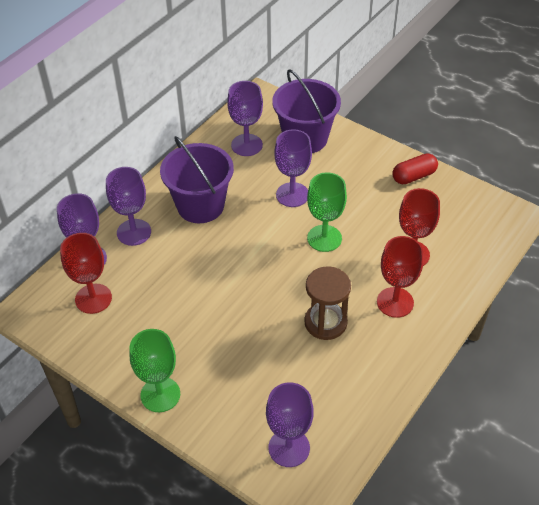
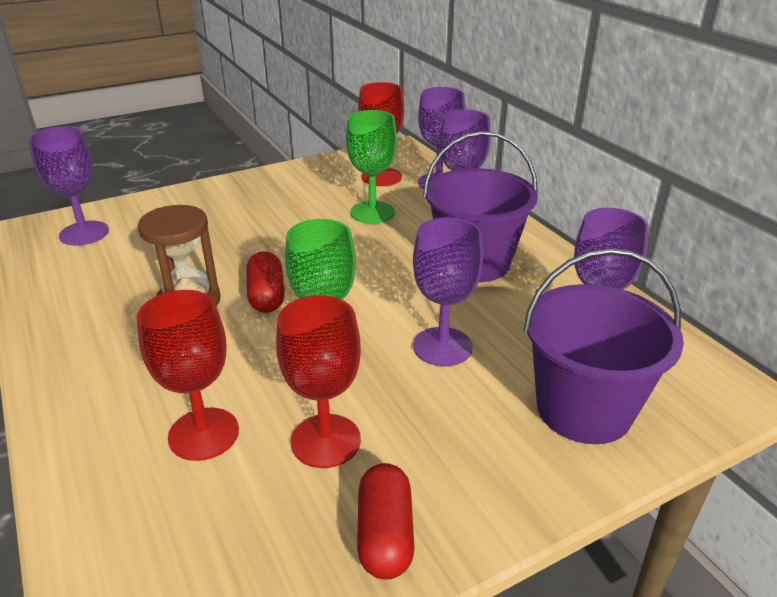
camera: 115 degrees right, 15 degrees down
(160, 394) = (231, 187): green goblet -> green goblet (372, 212)
(295, 287) = (267, 296): none -> red capsule
(395, 302) = (144, 374): red goblet -> red goblet (325, 441)

